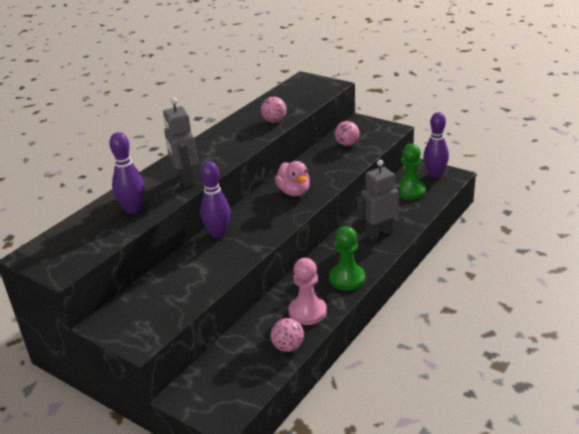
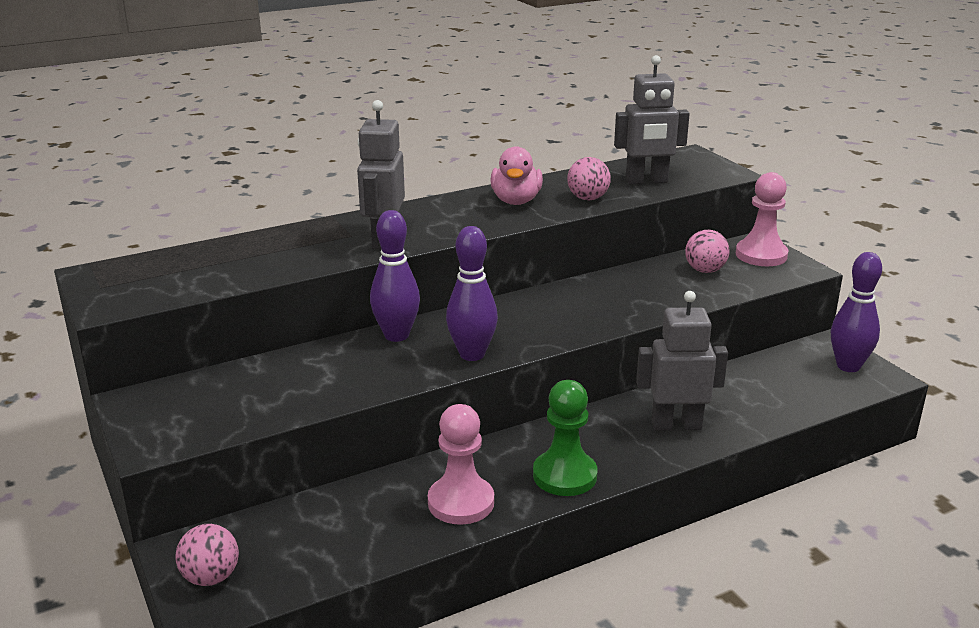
camera: 25 degrees right, 5 degrees down
(133, 209) = (276, 257): purple bowling pin -> purple bowling pin (472, 354)
(288, 347) = (386, 543): pink ball -> pink ball (211, 577)
(294, 192) = (559, 313): pink duck -> pink duck (516, 201)
(295, 101) = (646, 181): none -> grey robot
(367, 127) = (761, 255): none -> pink pawn
(410, 191) = (782, 378): green pawn -> none

